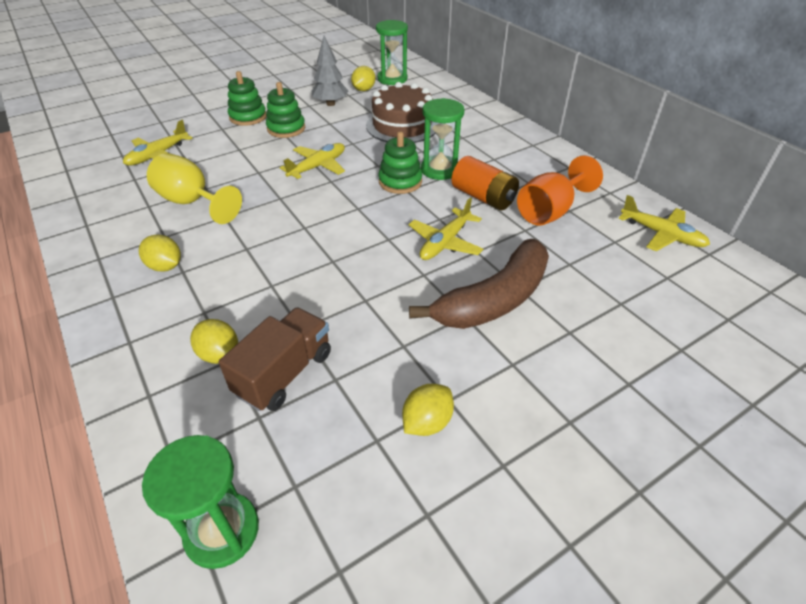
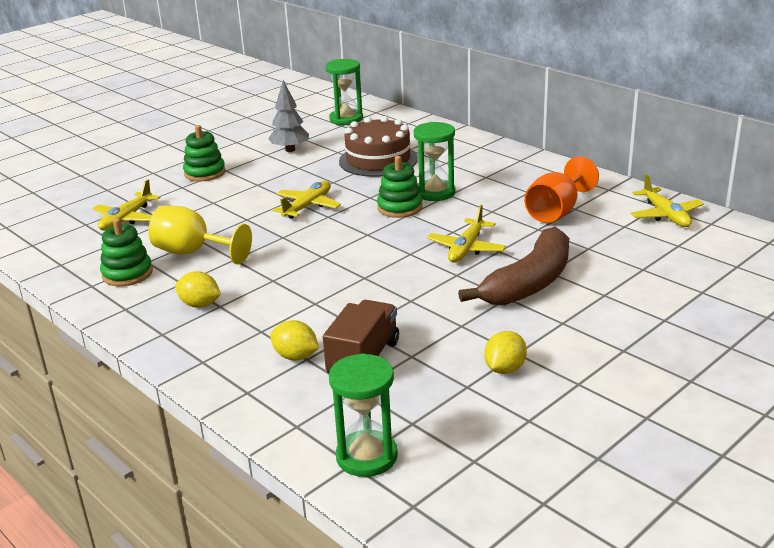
camera: 10 degrees left, 15 degrees down
(286, 128) = (254, 178): green stacking toy -> green stacking toy (127, 274)
(363, 90) = (319, 133): yellow lemon -> none
(483, 197) = (488, 209): orange battery -> none
(662, 235) = (665, 215): yellow plane -> yellow plane turned 45 degrees clockwise

